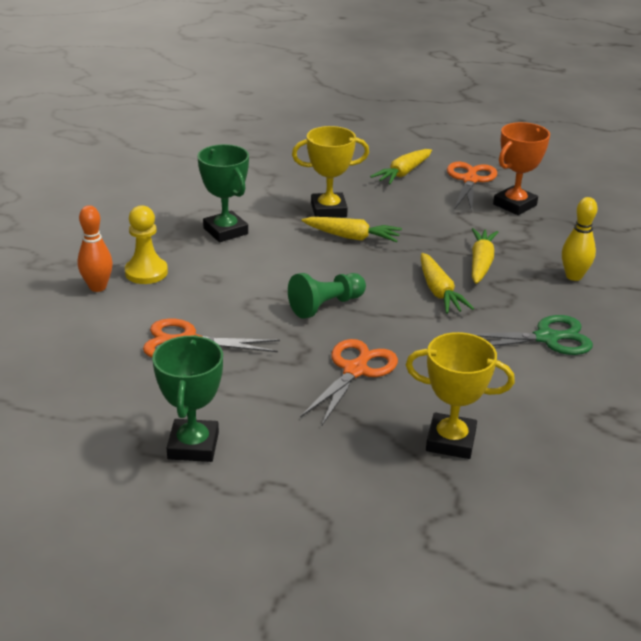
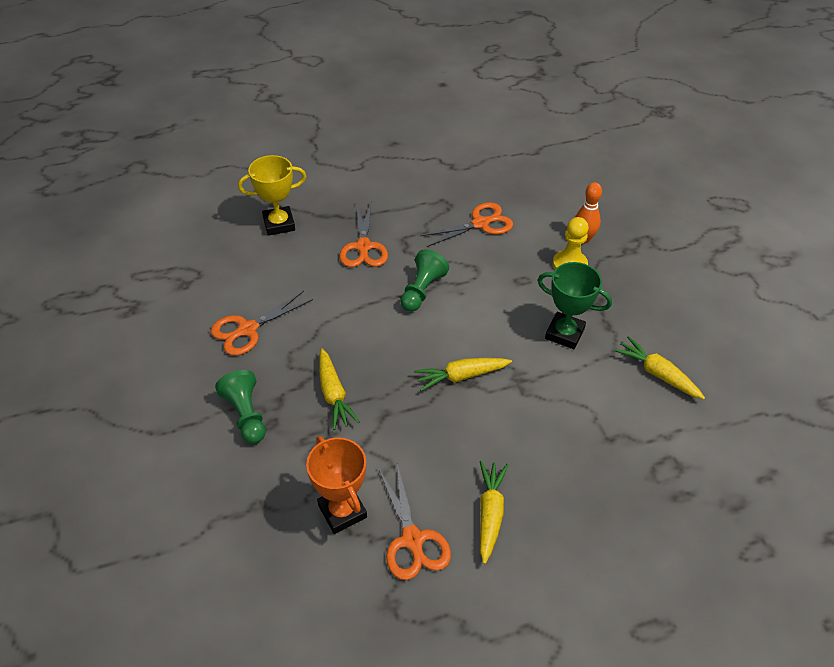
camera: 150 degrees right, 15 degrees up
(193, 446) = (413, 169): green trophy -> none
(328, 210) = (510, 405): yellow trophy -> none
(439, 292) = (350, 342): yellow carrot -> yellow carrot (657, 374)
(514, 205) = (342, 511): orange trophy -> orange trophy turned 45 degrees counterclockwise
(547, 338) = (247, 329): green scissors -> orange scissors
(574, 276) = (246, 415): yellow bowling pin -> green pawn

